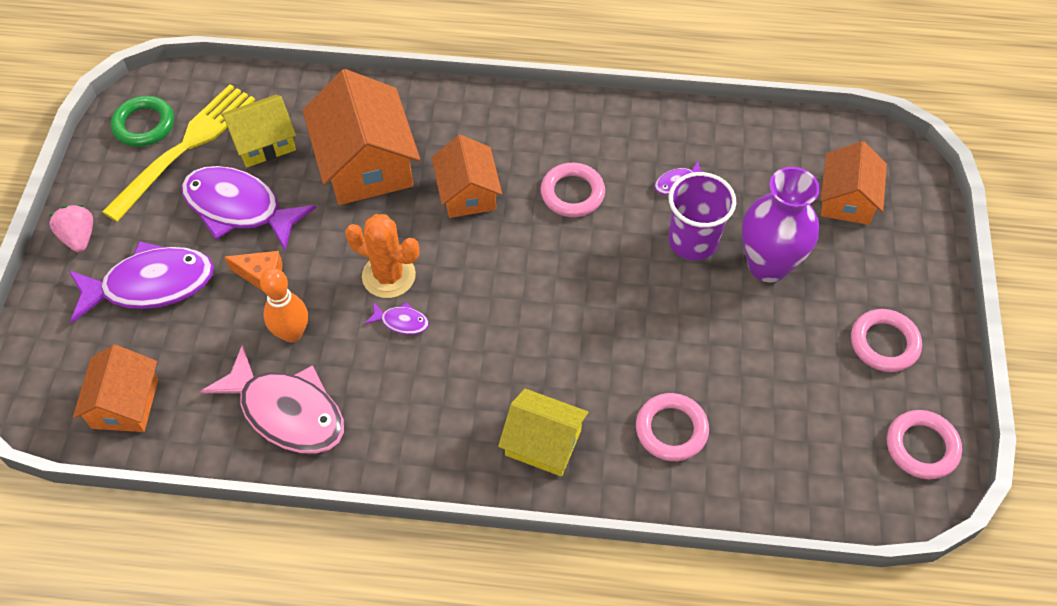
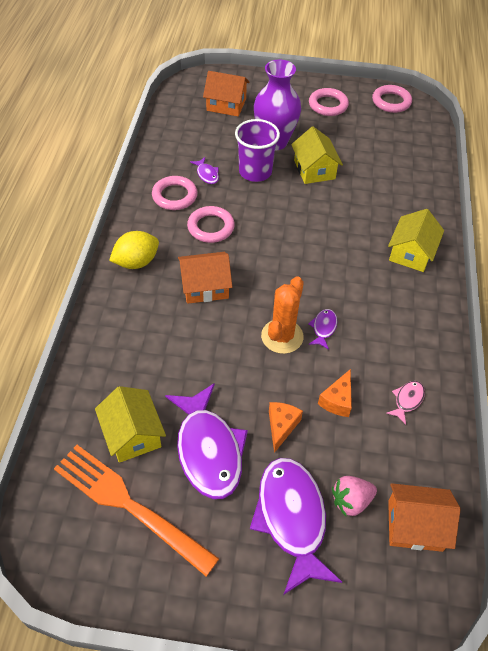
camera: 90 degrees left, 5 degrees down
(79, 237) = (234, 598): pink strawberry -> pink strawberry (351, 501)
(144, 125) = (91, 550): green ring -> none
(185, 148) = (129, 505): yellow fork -> orange fork
(239, 208) = (208, 449): purple fish -> purple fish turned 45 degrees counterclockwise
(287, 411) = (407, 400): pink fish -> pink fish, size x0.43
(292, 333) = (337, 400): orange bowling pin -> orange cheese
(366, 164) = (168, 353): orange house -> none
(504, 121) = (136, 262): none -> yellow lemon
(671, 429) = (394, 194): pink ring -> pink ring (174, 196)
(711, 319) = (314, 169): none -> yellow house

